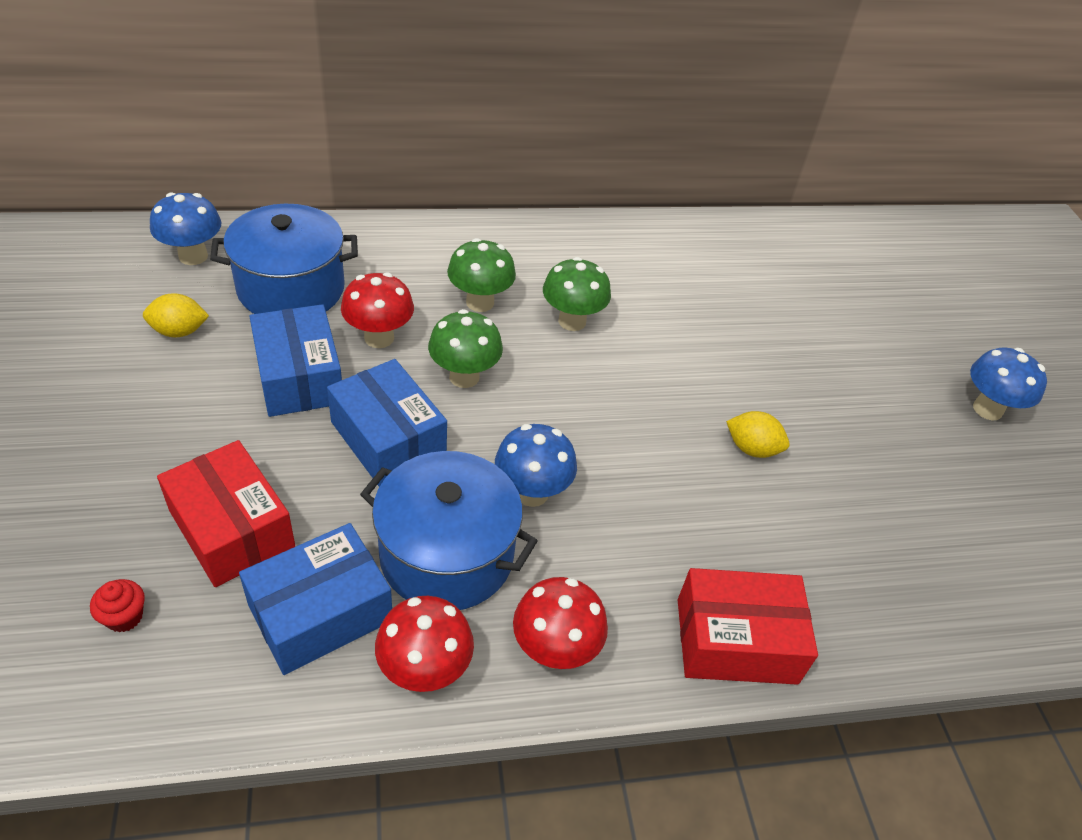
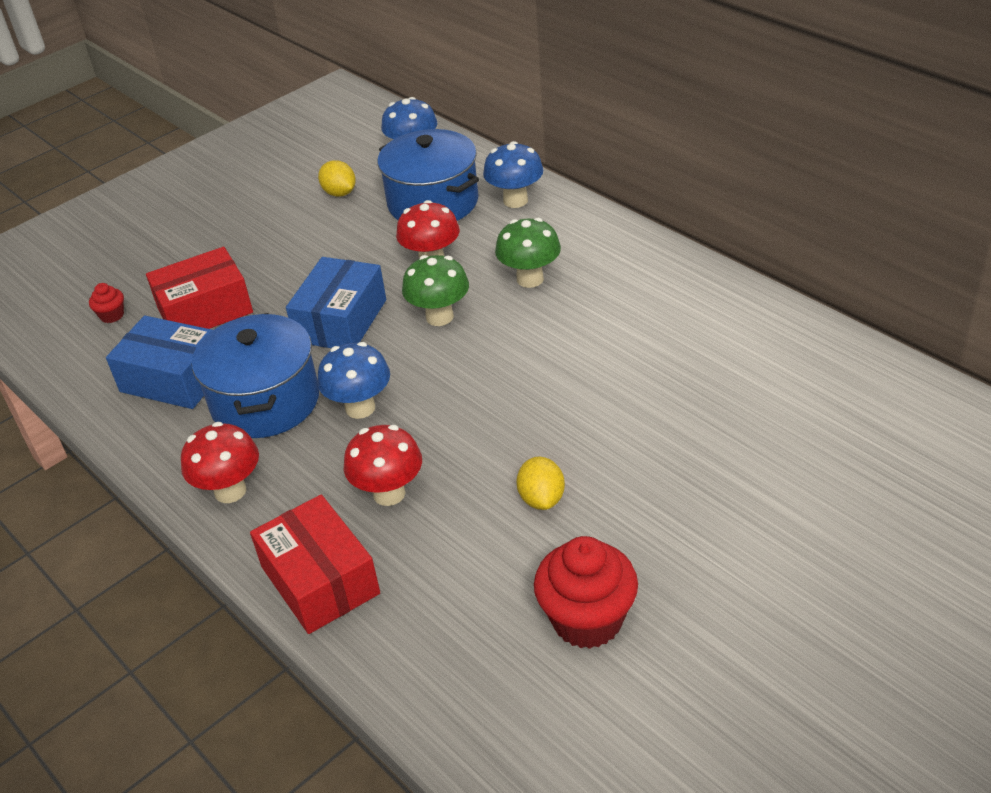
camera: 65 degrees right, 5 degrees down
(232, 528) = (205, 310): red box -> red box turned 45 degrees clockwise
(299, 377) = (354, 256): blue box -> none
(424, 671) = (167, 443): red mushroom -> red mushroom (389, 493)
(572, 321) = (570, 330): green mushroom -> none
(898, 498) = (587, 620): none -> red cupcake
(987, 409) = (812, 645): blue mushroom -> blue mushroom (515, 200)

